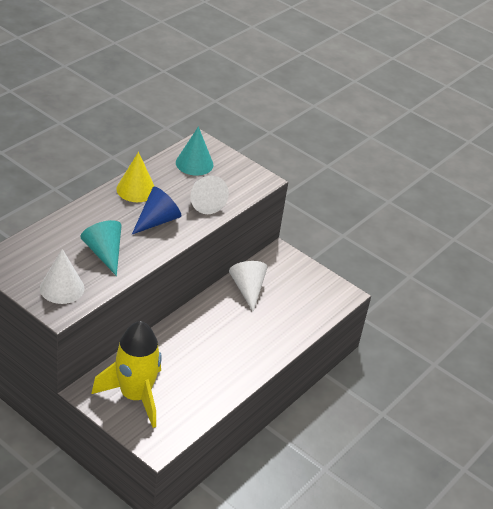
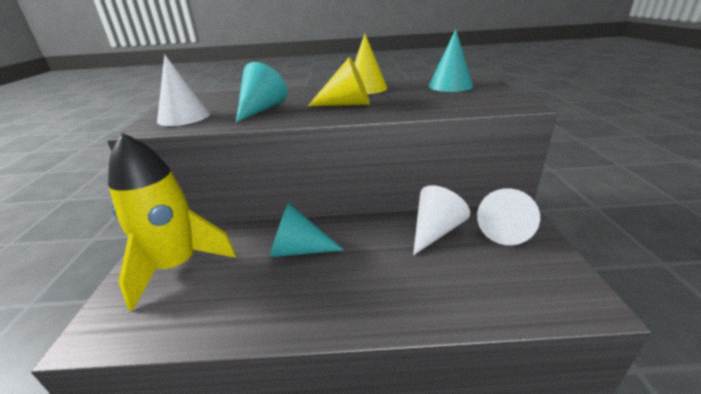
camera: 55 degrees right, 10 degrees down
(157, 221) = (347, 104): blue cone -> yellow cone
(189, 345) = (298, 250): none -> turquoise cone
(204, 202) = (418, 104): white cone -> white cone (505, 229)

